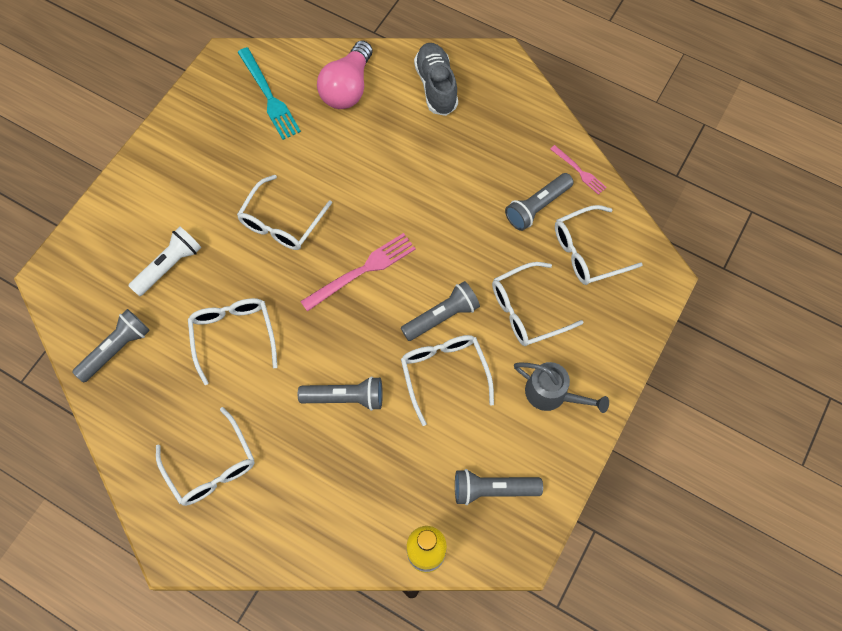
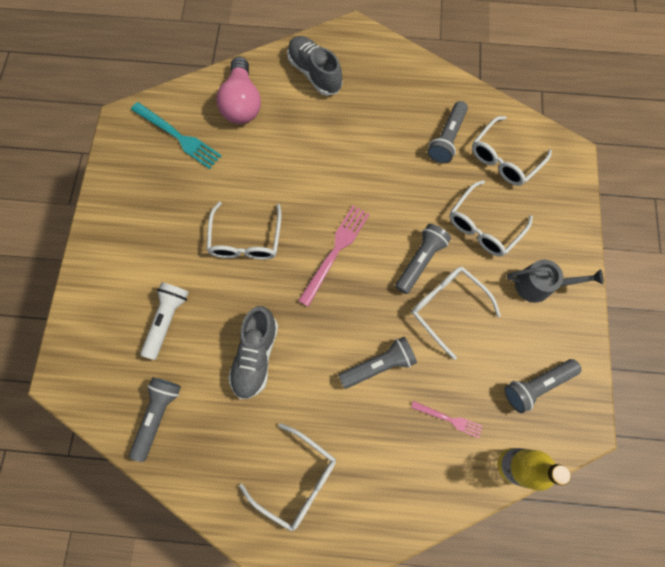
camera: 25 degrees left, 5 degrees up
(233, 335) = (256, 356): white glasses -> grey shoe
(579, 171) = (463, 96): pink fork -> pink fork (449, 419)

